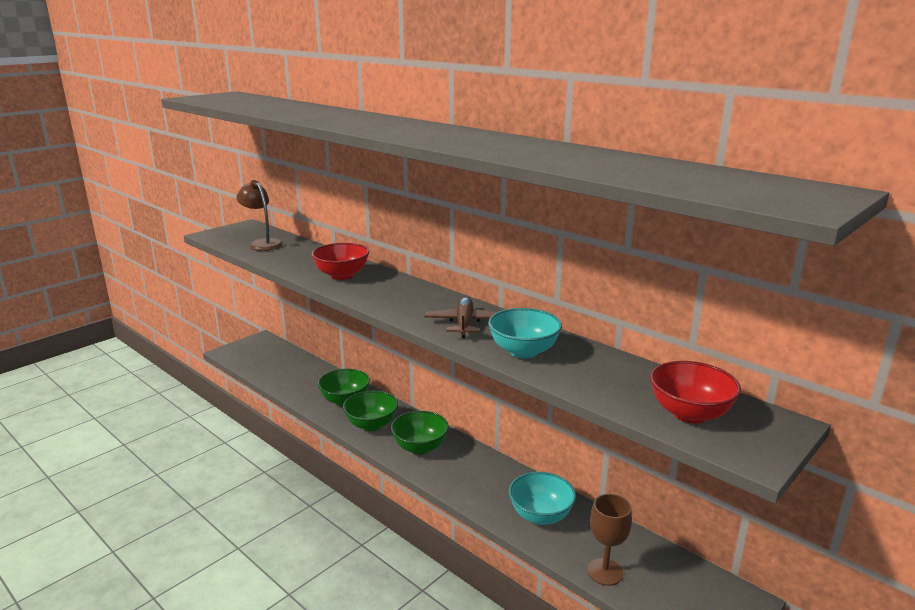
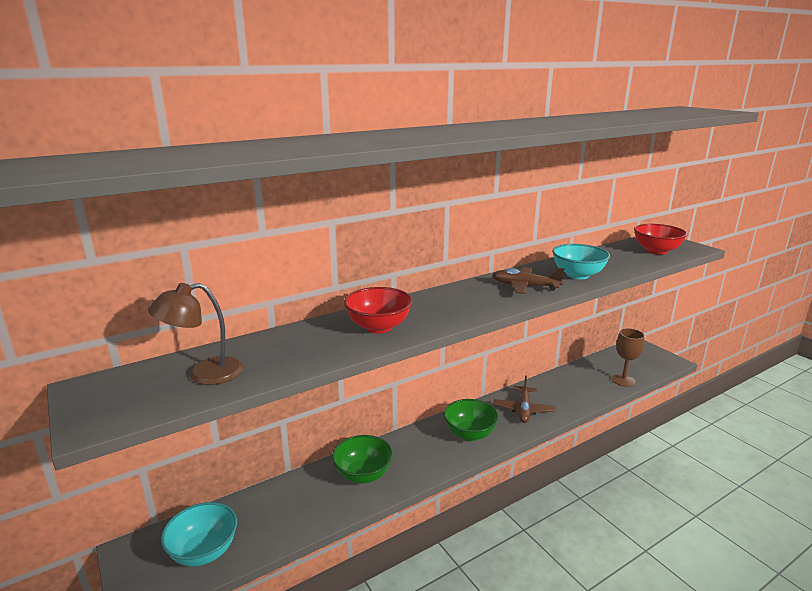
camera: 75 degrees left, 0 degrees up
(371, 425) = (421, 460): green bowl -> none
(480, 480) = (524, 409): none -> brown plane
(540, 515) = (568, 391): turquoise bowl -> turquoise bowl (204, 551)

